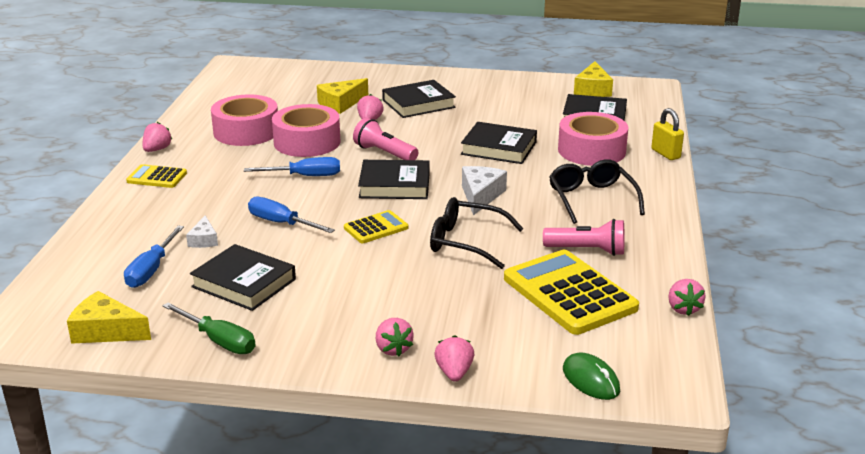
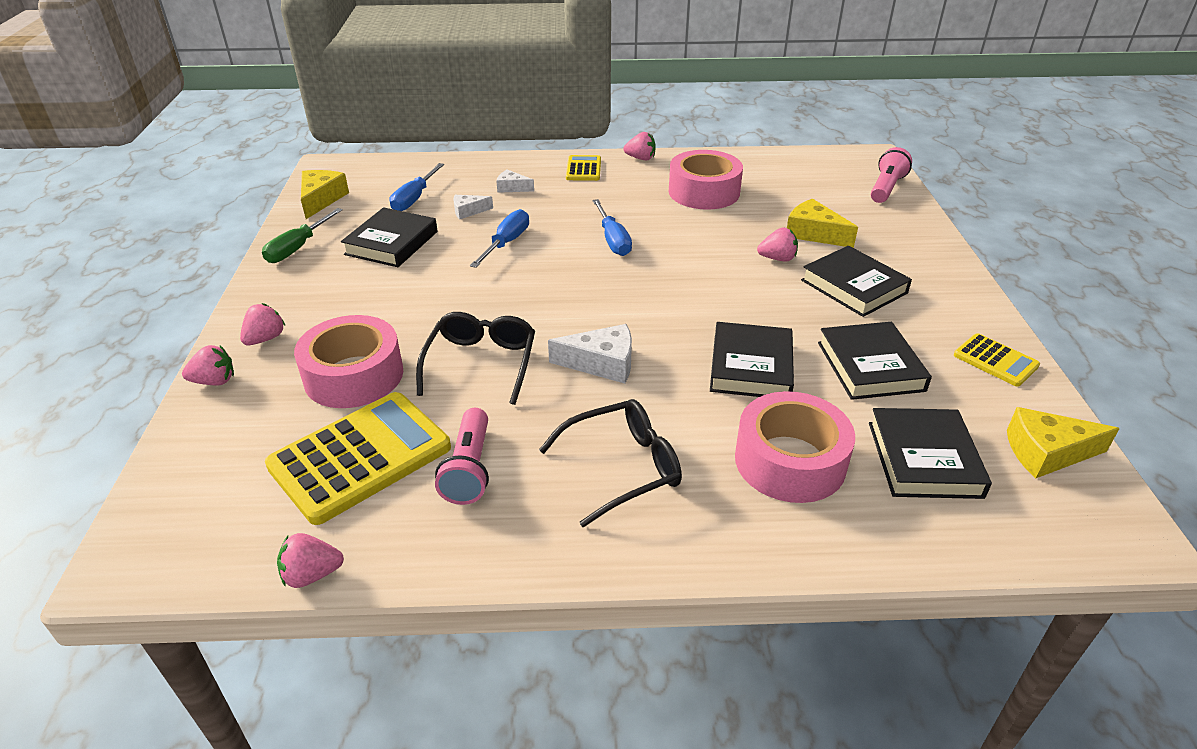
camera: 80 degrees right, 10 degrees up
(151, 270) = (414, 199): blue screwdriver -> blue screwdriver turned 75 degrees counterclockwise
(169, 215) = (512, 188): none -> white cheese
(307, 142) = (696, 228): pink tape -> pink tape (354, 375)
(376, 228) = (505, 298): yellow calculator -> yellow calculator (995, 361)
(384, 153) = (691, 280): pink flashlight -> pink flashlight (886, 188)
(393, 349) = (265, 339): pink strawberry -> pink strawberry turned 150 degrees clockwise
(394, 185) = (611, 297): black book -> black book (870, 366)
(591, 380) = (171, 484): green mouse -> none
(665, 154) = (824, 557): yellow padlock -> none

